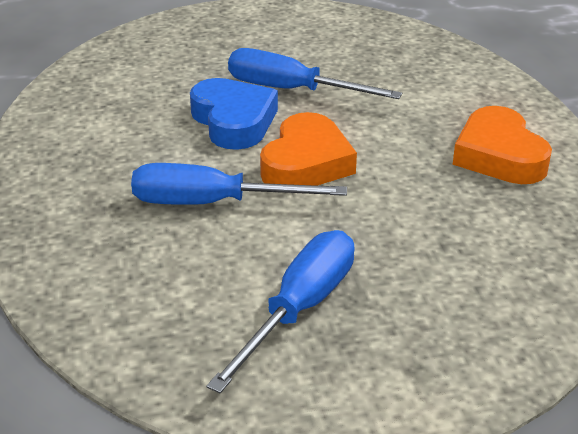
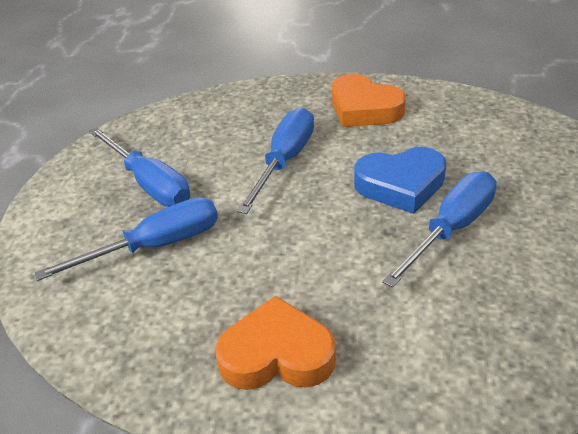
camera: 110 degrees right, 5 degrees up
(306, 163) = (318, 216): orange heart -> orange heart (364, 109)
(412, 266) = (155, 246): none -> blue screwdriver

